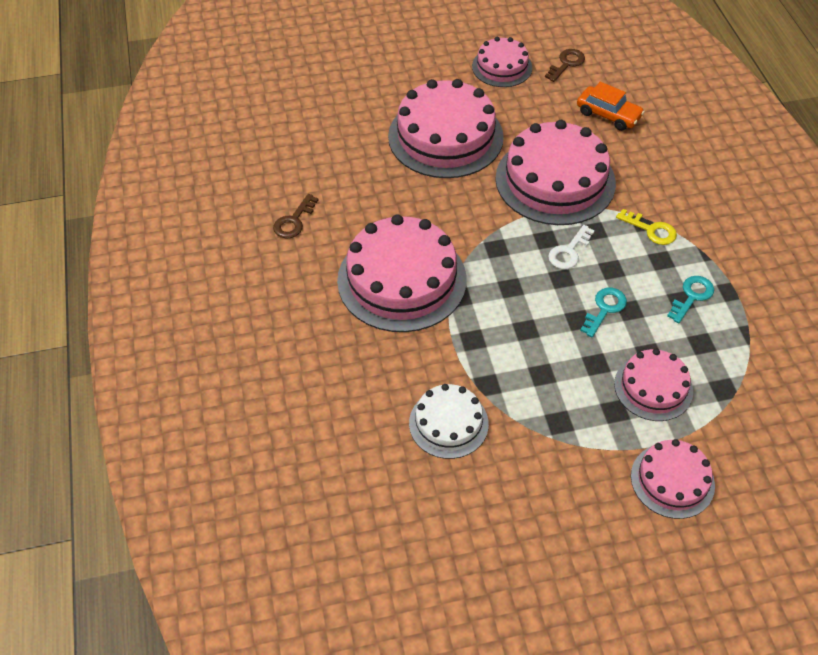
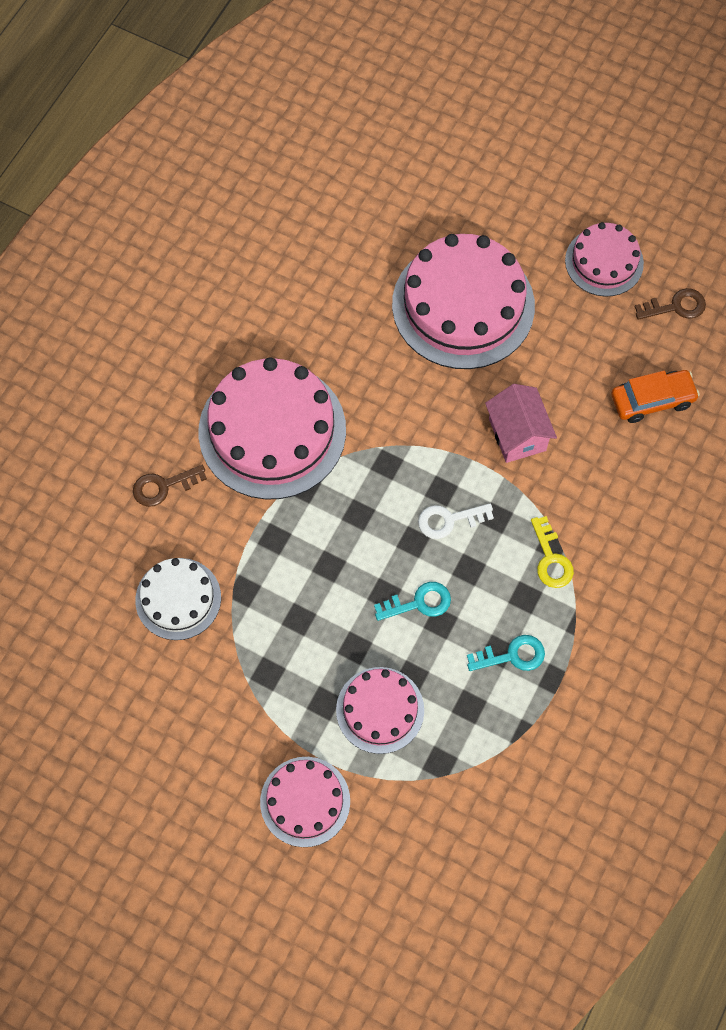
camera: 40 degrees right, 15 degrees up
(294, 221) = (237, 296): brown key -> brown key (163, 486)
(555, 180) = (517, 434): pink cake -> pink house
(608, 114) = (652, 400): orange car -> orange car turned 90 degrees counterclockwise

